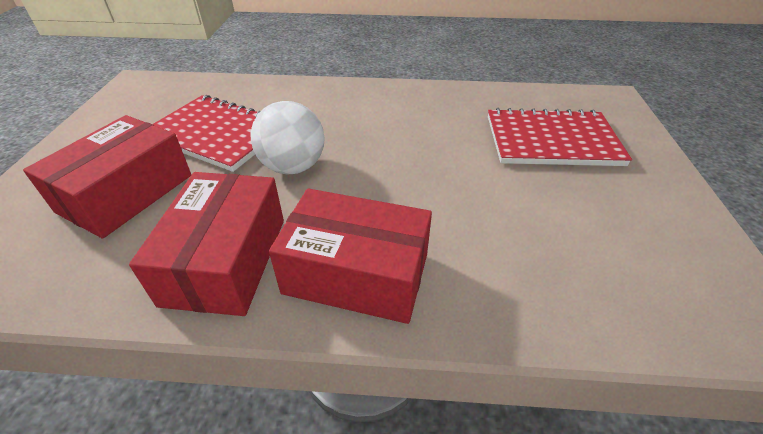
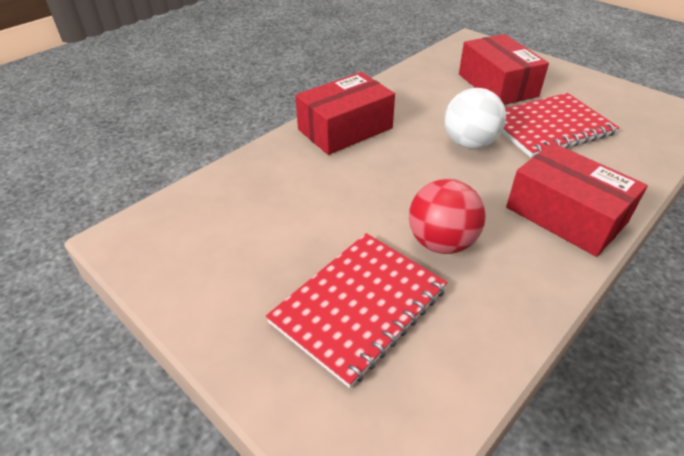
camera: 130 degrees right, 0 degrees up
(226, 260) = (402, 99): red box -> red box (565, 215)
(449, 133) = (441, 242): none -> red ball

